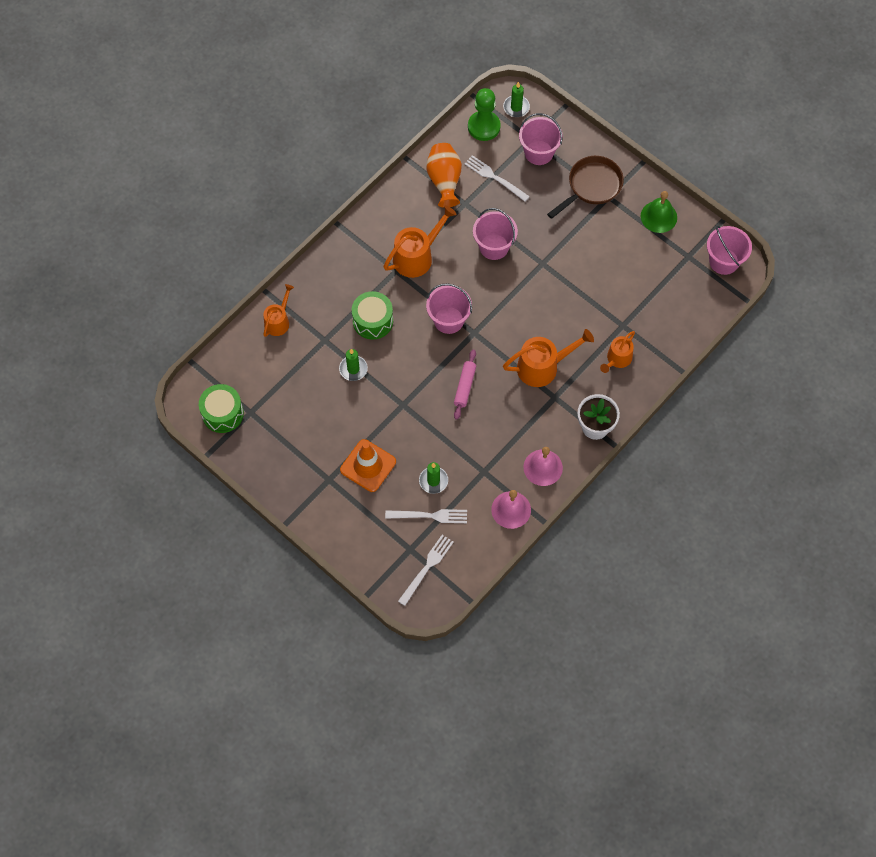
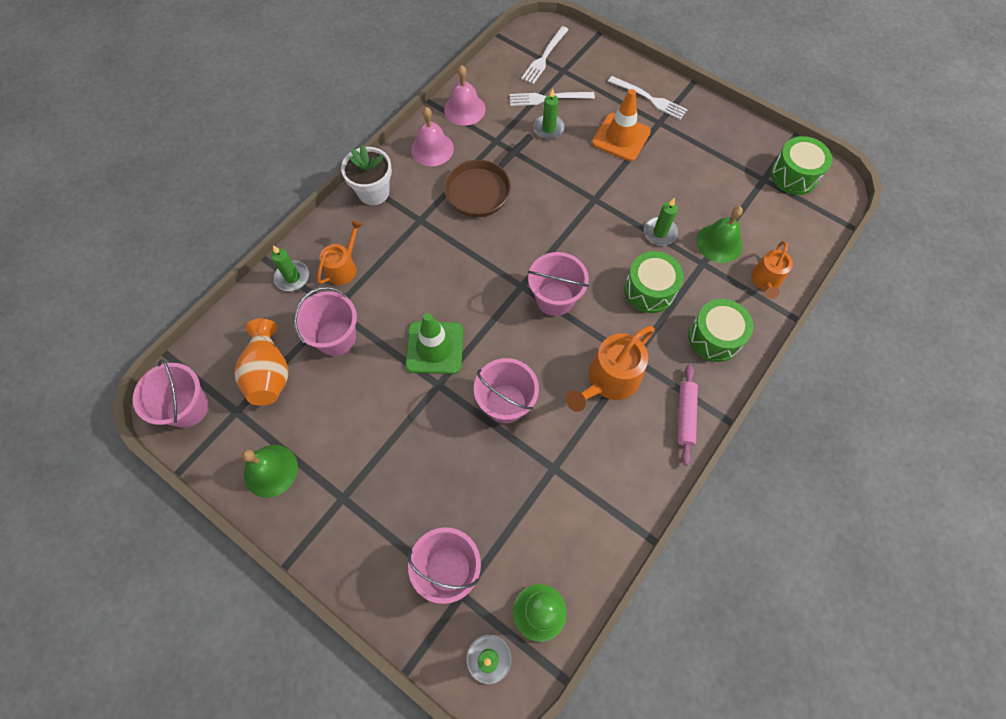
camera: 175 degrees right, 0 degrees up
(306, 356) = (719, 243): none -> green bell
(331, 281) = (714, 337): none -> green drum
(444, 181) = (588, 504): orange vase -> orange vase (269, 373)
(465, 386) = (526, 223): pink rolling pin -> pink rolling pin (685, 416)
(494, 177) = (514, 516): white fork -> white fork (649, 99)
(542, 367) = (435, 252): orange watering can -> none
(544, 290) = (434, 347): none -> green traffic cone
(592, 186) = (367, 513): brown pan -> brown pan (481, 189)
(620, 303) = (336, 337): none -> pink bucket
(658, 354) = (292, 277): none -> green candle

